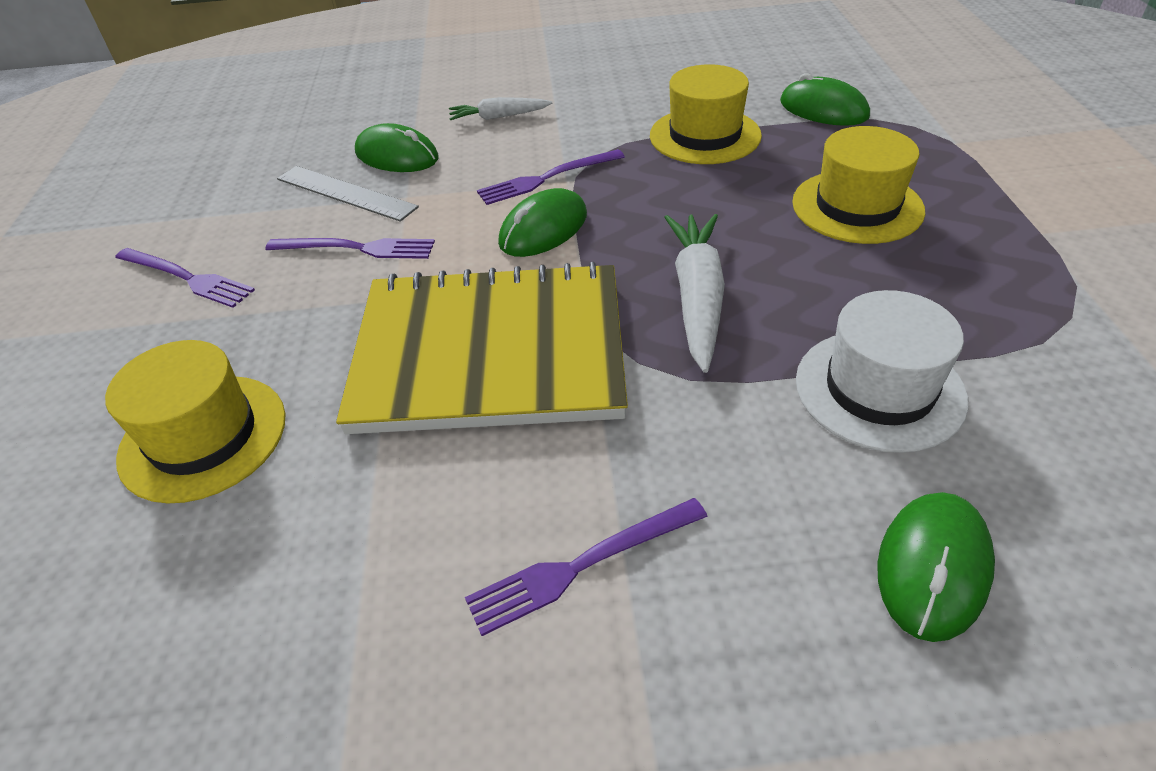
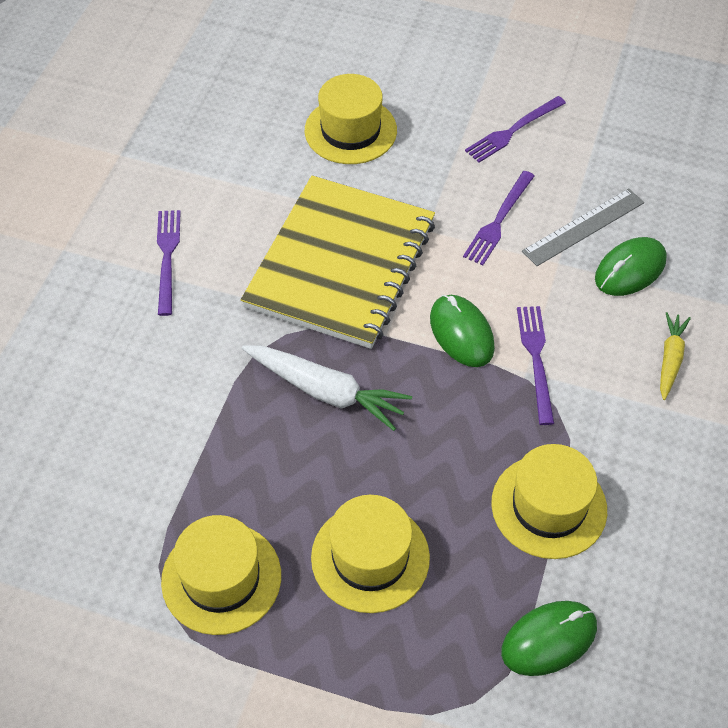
camera: 110 degrees right, 10 degrees up
(499, 117) = (670, 359): white carrot -> yellow carrot
(879, 389) = (184, 443): white hat -> none
(933, 567) = (69, 392): green mouse -> none
(994, 289) = (221, 578): none -> yellow hat

